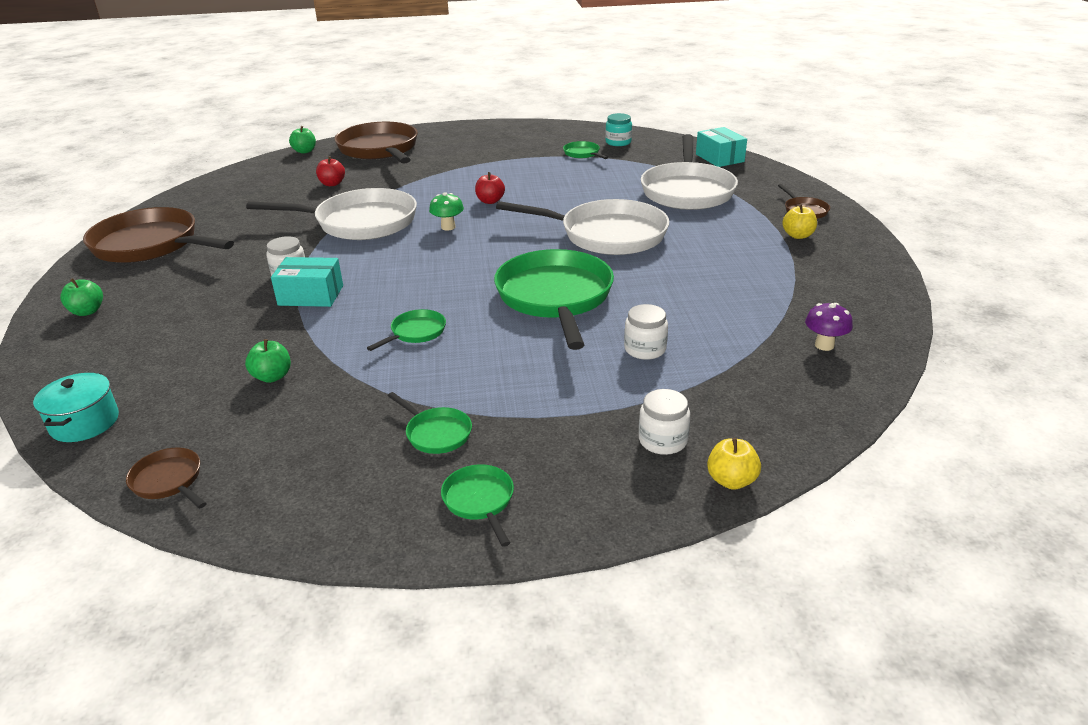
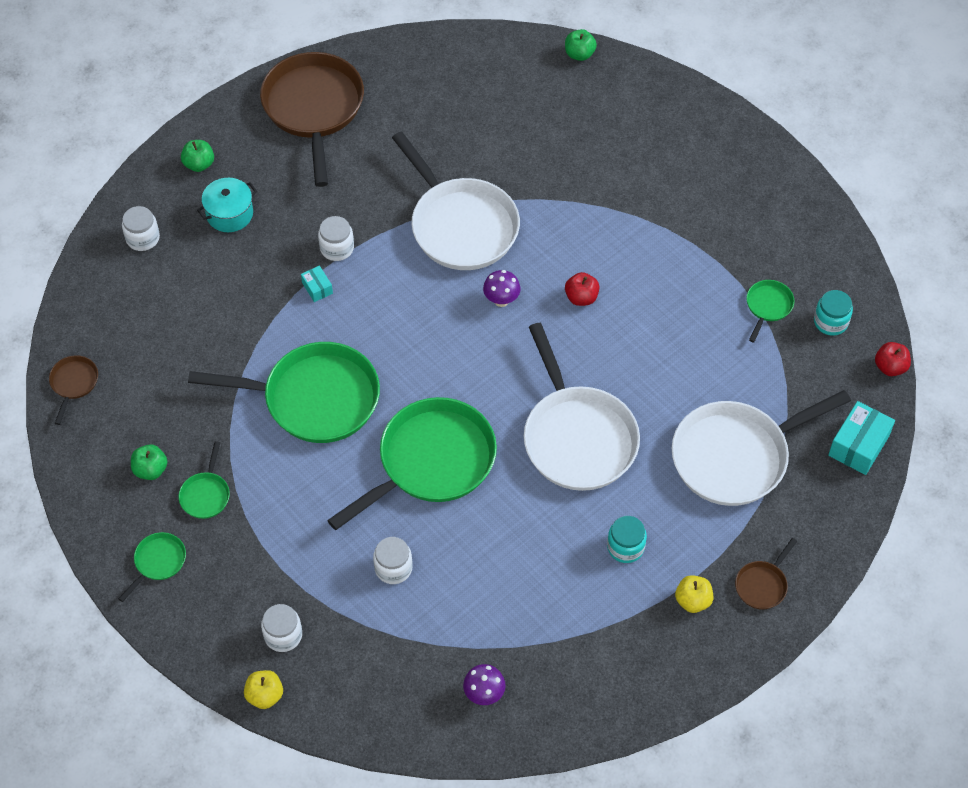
camera: 55 degrees right, 25 degrees up
(85, 423) = (91, 288): turquoise pot -> turquoise pot (229, 214)
(95, 368) = (143, 238): none -> white jar
(272, 377) = (202, 351): green apple -> green apple (151, 470)
(311, 295) = (317, 288): turquoise box -> turquoise box, size x0.53
(332, 184) = (522, 140): red apple -> red apple (890, 367)
(380, 150) = (634, 115): brown pan -> none
(415, 332) = (314, 398): green pan -> green pan, size x2.31
(448, 227) = (501, 300): green mushroom -> purple mushroom
(726, 245) = (625, 547): none -> turquoise jar

